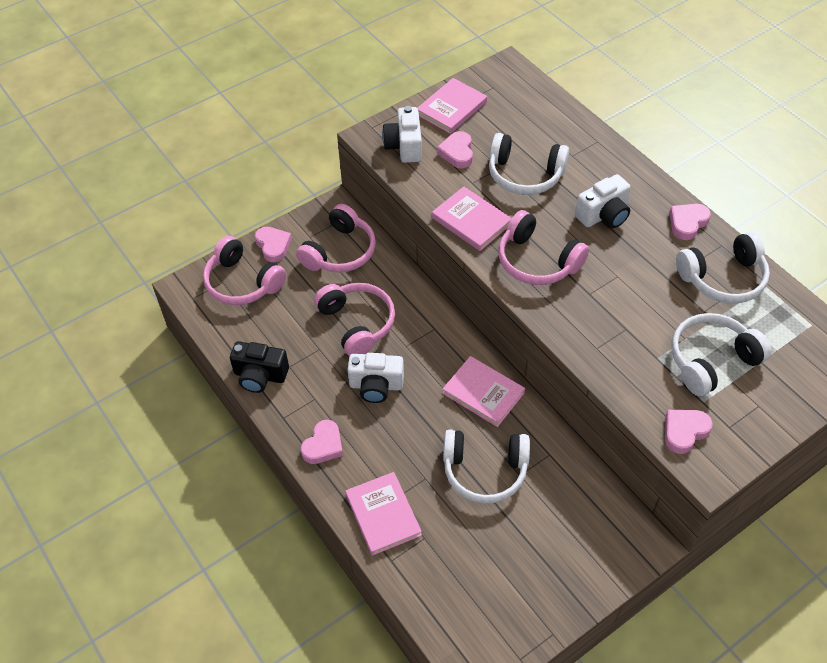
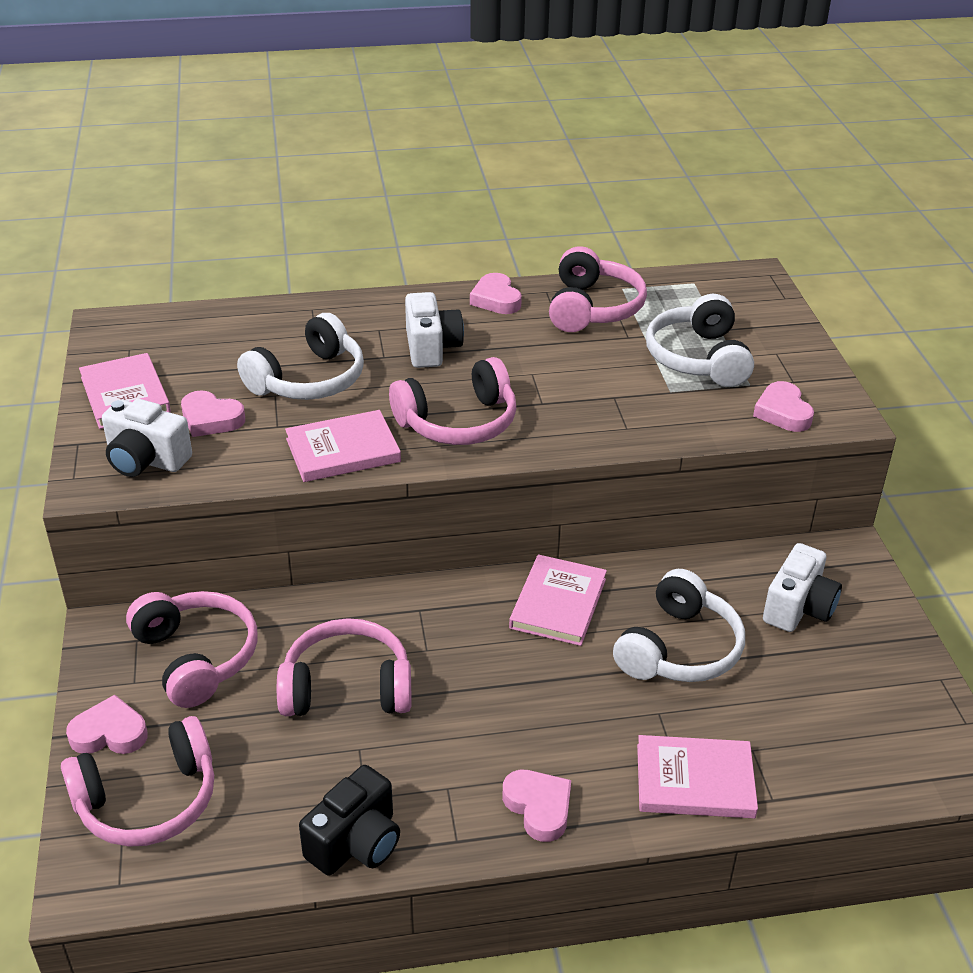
camera: 65 degrees left, 15 degrees down
(376, 386) = (473, 707): white camera -> white camera (798, 608)
(483, 393) = (558, 603): pink book -> pink book turned 45 degrees counterclockwise
(723, 278) = (593, 308): white headphones -> pink headphones

